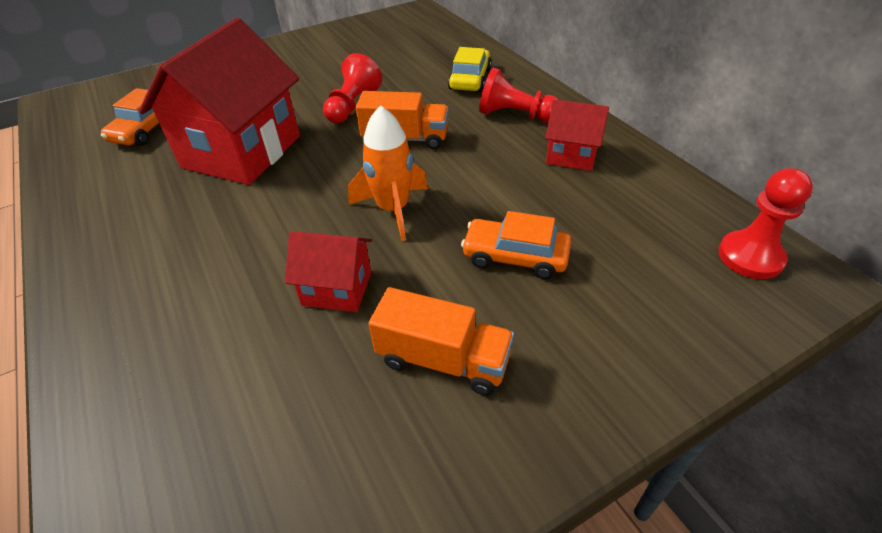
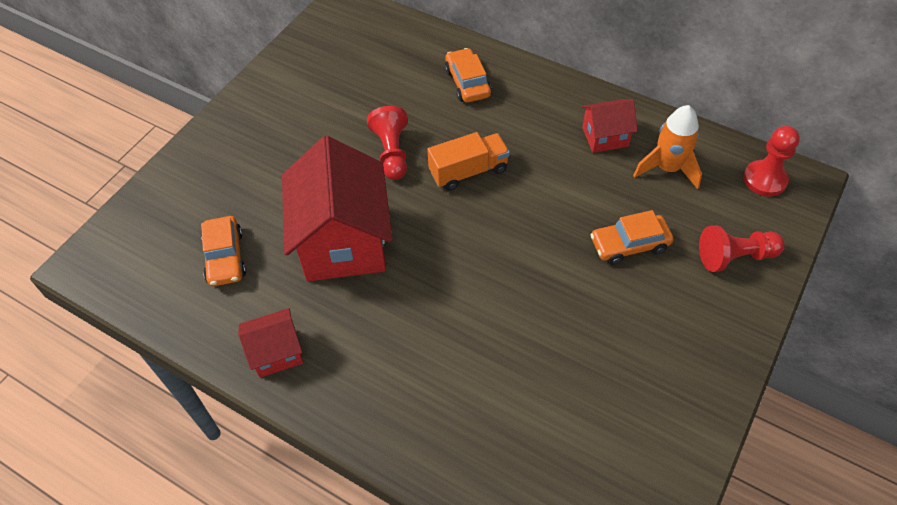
camera: 30 degrees left, 10 degrees up
(337, 288) = (535, 325): red house -> red house (276, 353)
(393, 209) = (517, 243): orange rocket -> orange rocket (667, 168)
(443, 360) = (641, 339): orange truck -> none
(470, 79) = (467, 83): yellow car -> orange car
(515, 115) = (535, 111): red pawn -> red pawn (735, 257)

